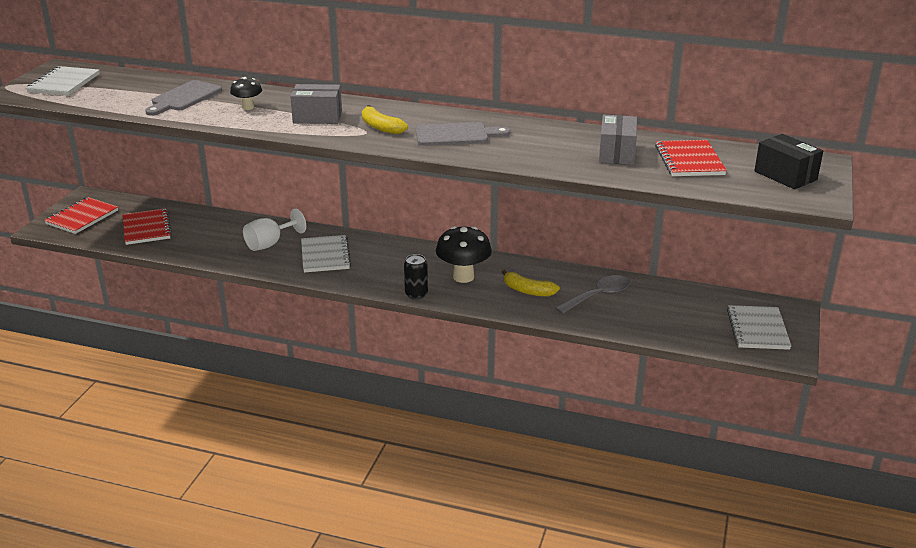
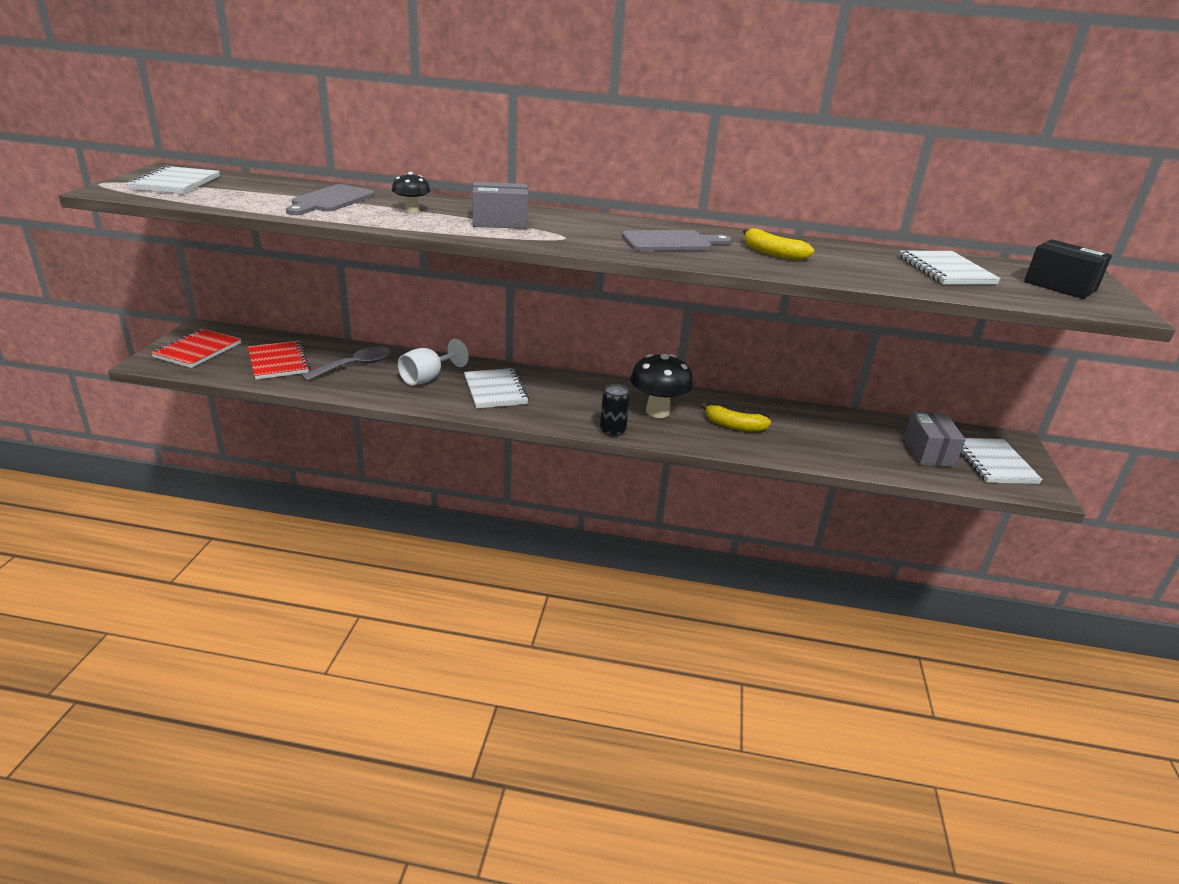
camera: 10 degrees left, 0 degrees up
(380, 127) = (579, 233): yellow banana -> yellow banana (772, 253)
(598, 296) = (810, 430): grey spoon -> grey spoon (354, 366)
(616, 153) = (862, 262): grey box -> grey box (928, 452)
(689, 160) = (946, 270): red notebook -> white notebook

